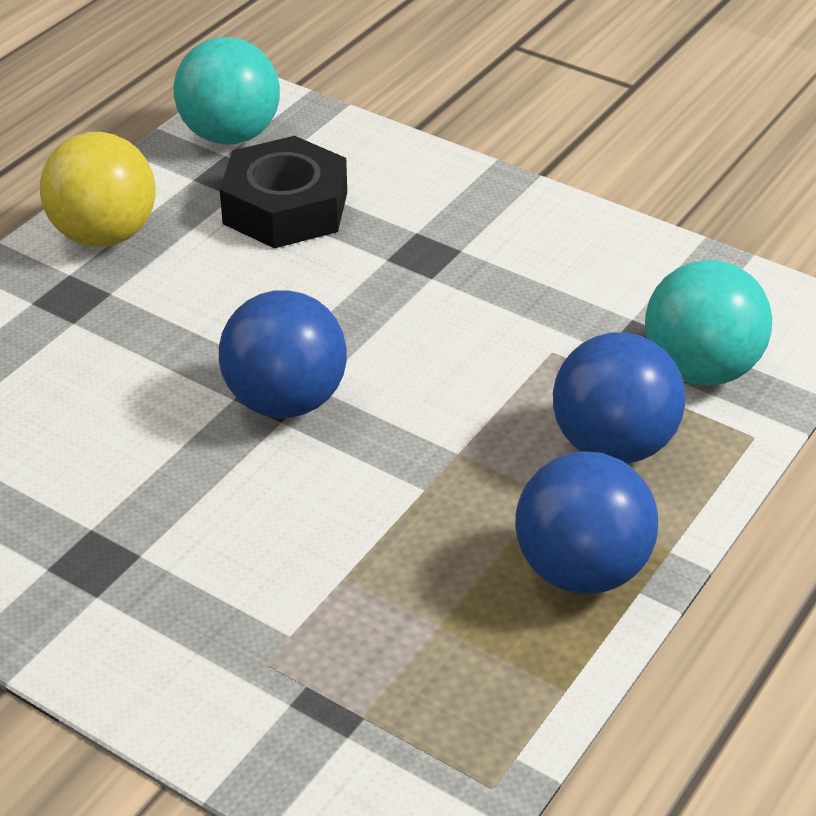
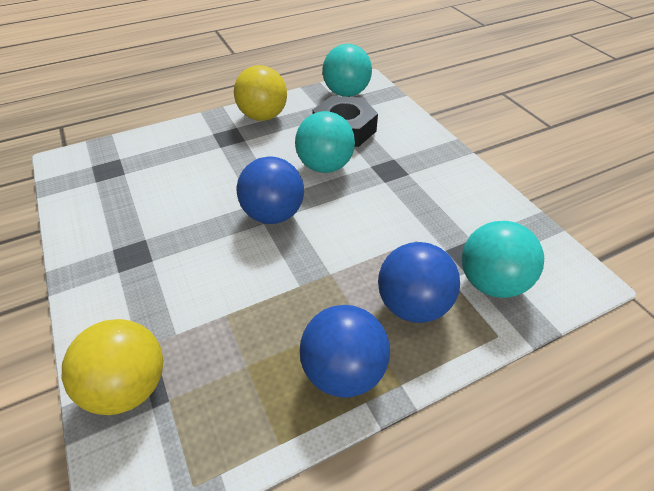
camera: 30 degrees right, 5 degrees up
(284, 729) = (128, 386): none -> yellow ball
(306, 287) = (325, 166): none -> turquoise ball

